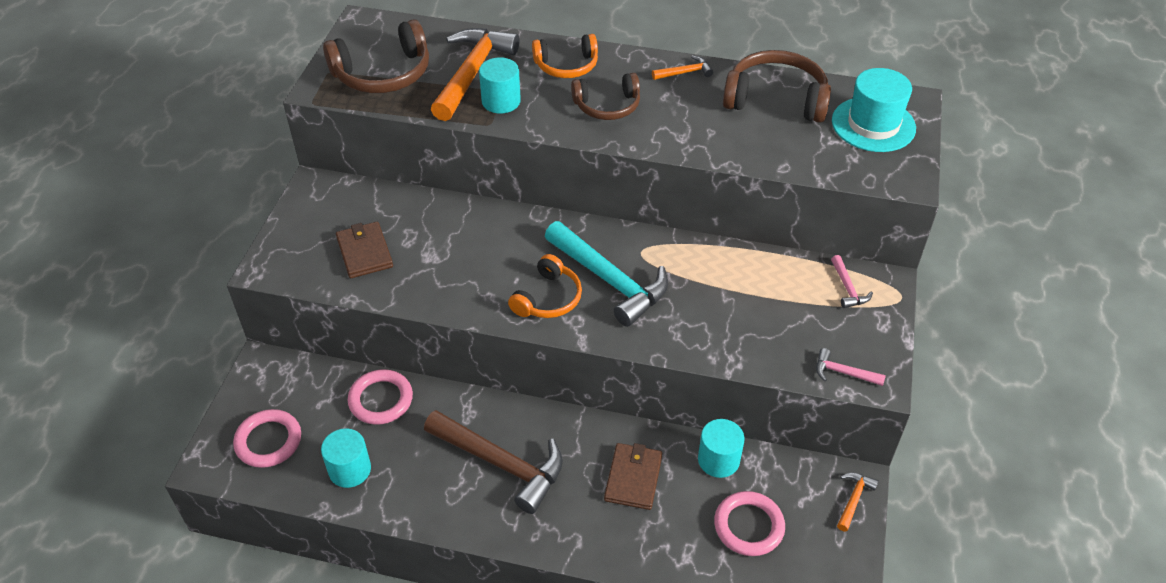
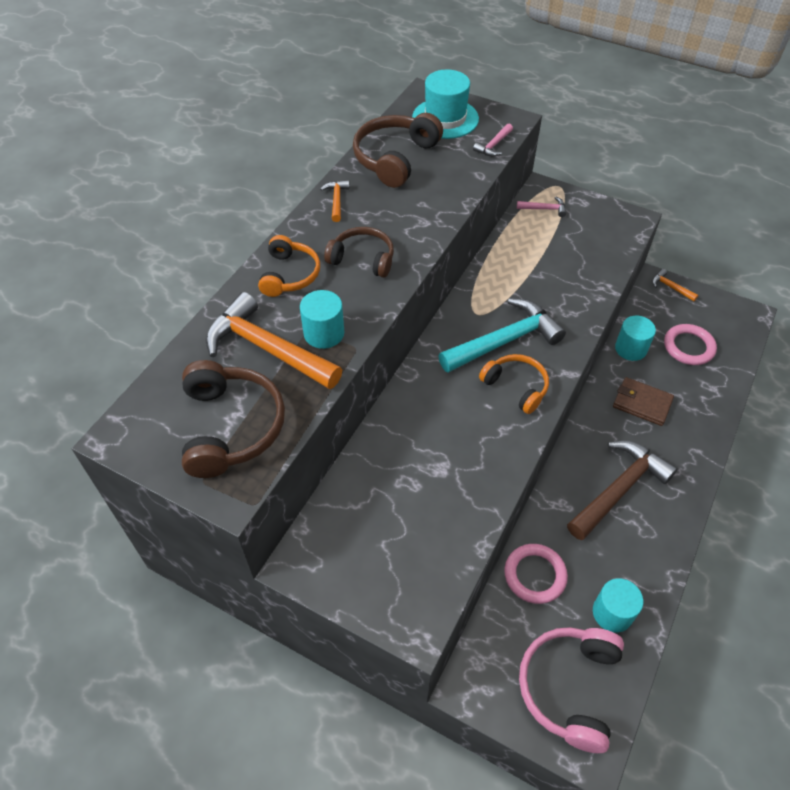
camera: 75 degrees left, 5 degrees up
(268, 441) = (569, 687): pink ring -> pink headphones
(364, 252) = (419, 526): brown wallet -> none
(607, 106) = (363, 259): brown headphones -> brown headphones turned 75 degrees counterclockwise
(843, 373) = (623, 233): pink hammer -> pink hammer (493, 145)

